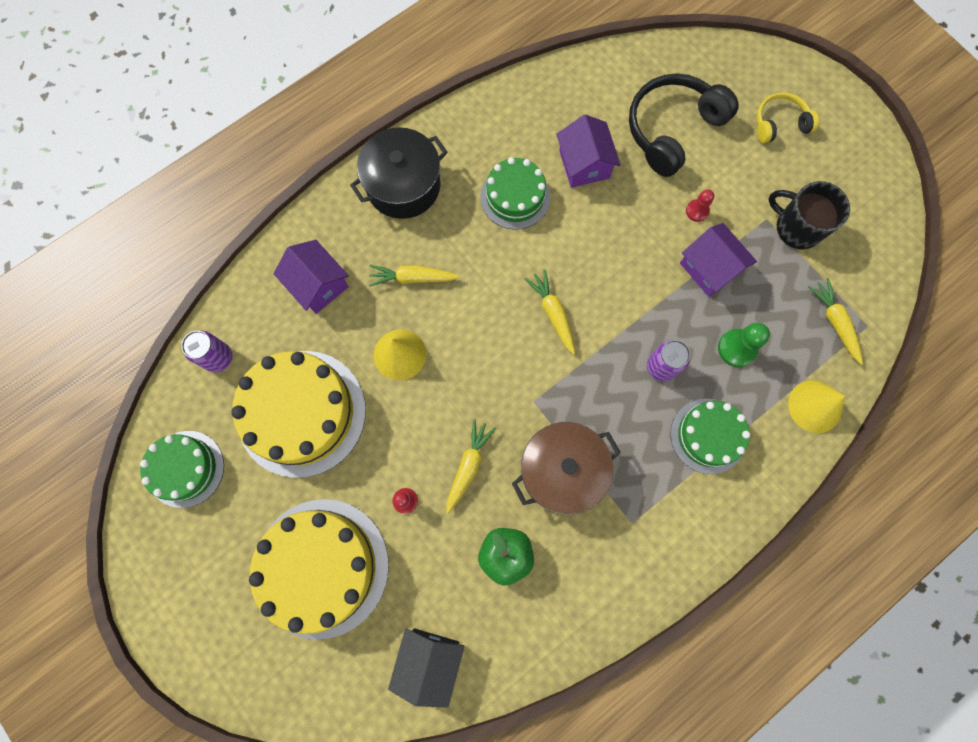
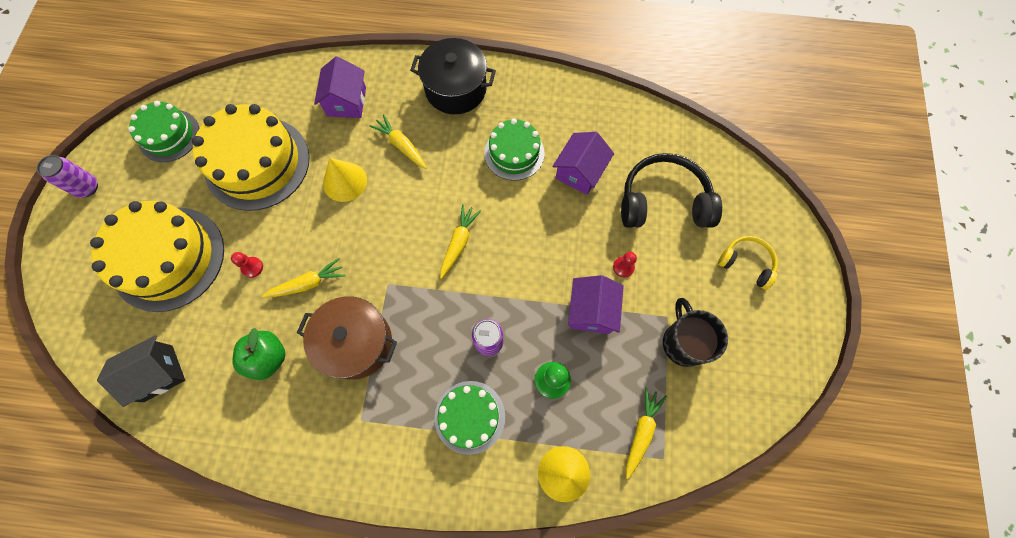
camera: 45 degrees right, 5 degrees down
(218, 358) = (252, 93): purple can -> purple can (87, 187)

